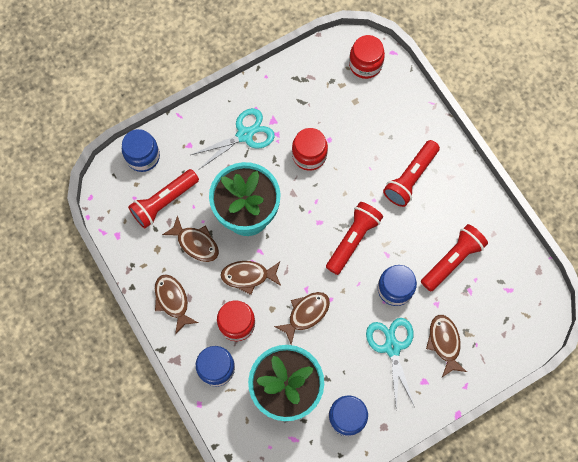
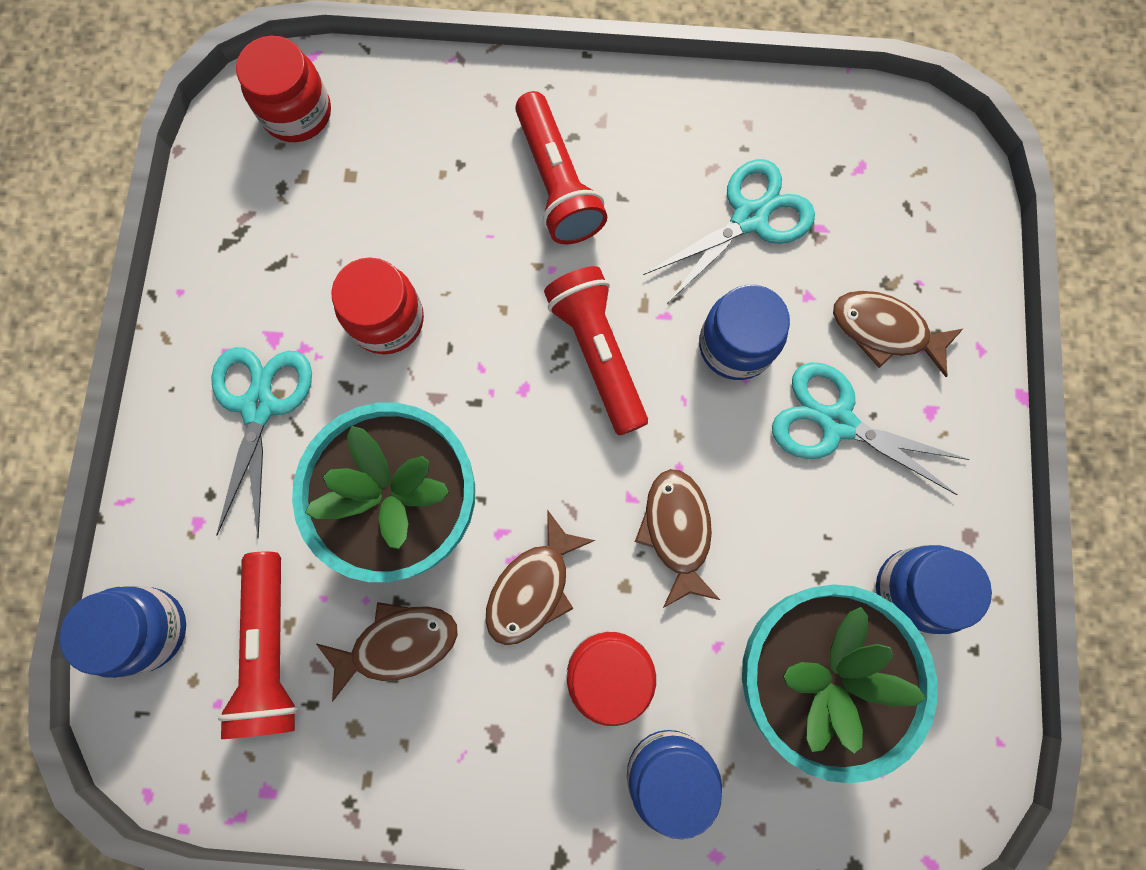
camera: 55 degrees left, 5 degrees up
(173, 301) = (479, 769): brown fish -> none
(452, 260) = (749, 218): red flashlight -> turquoise scissors

